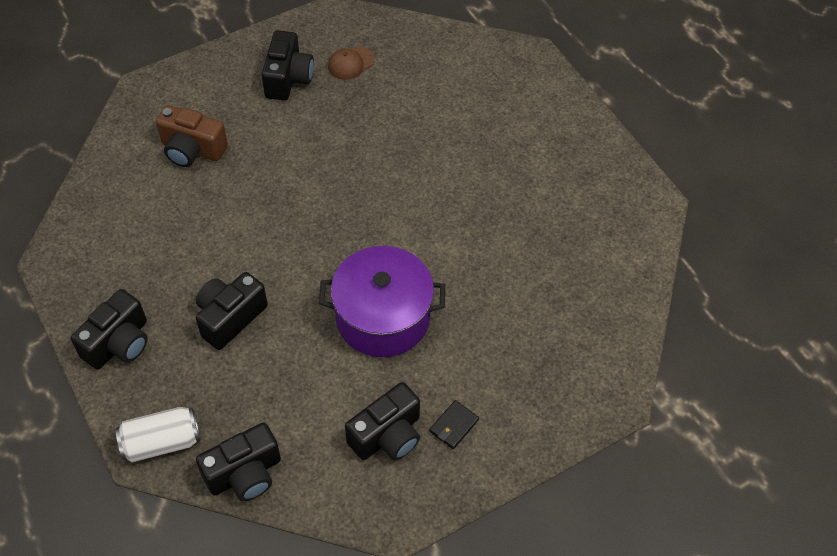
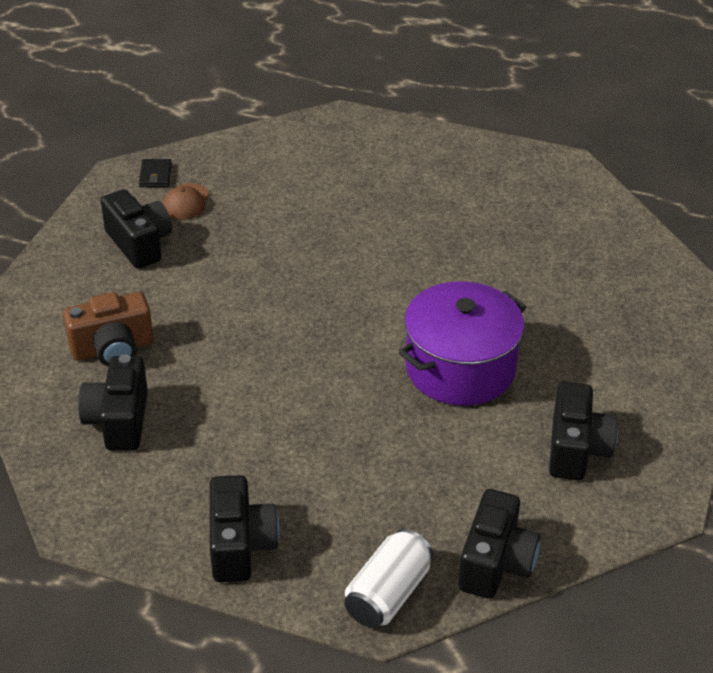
camera: 40 degrees left, 15 degrees down
(230, 317) = (324, 455): black camera -> black camera (119, 420)
(454, 426) = (618, 406): black wallet -> black wallet (155, 175)

